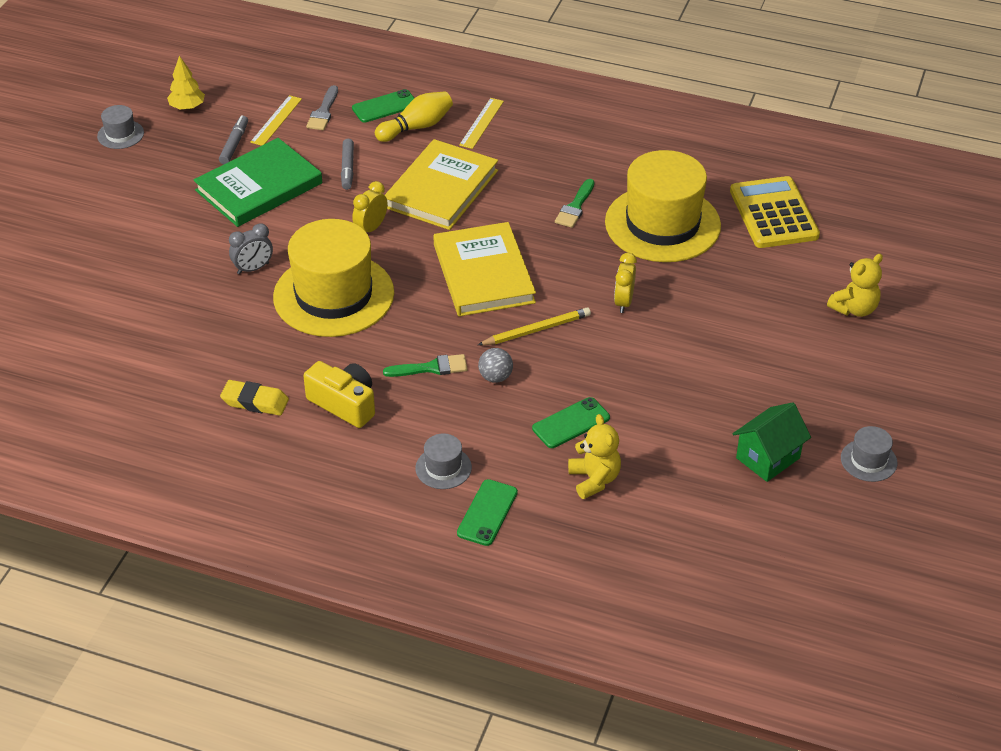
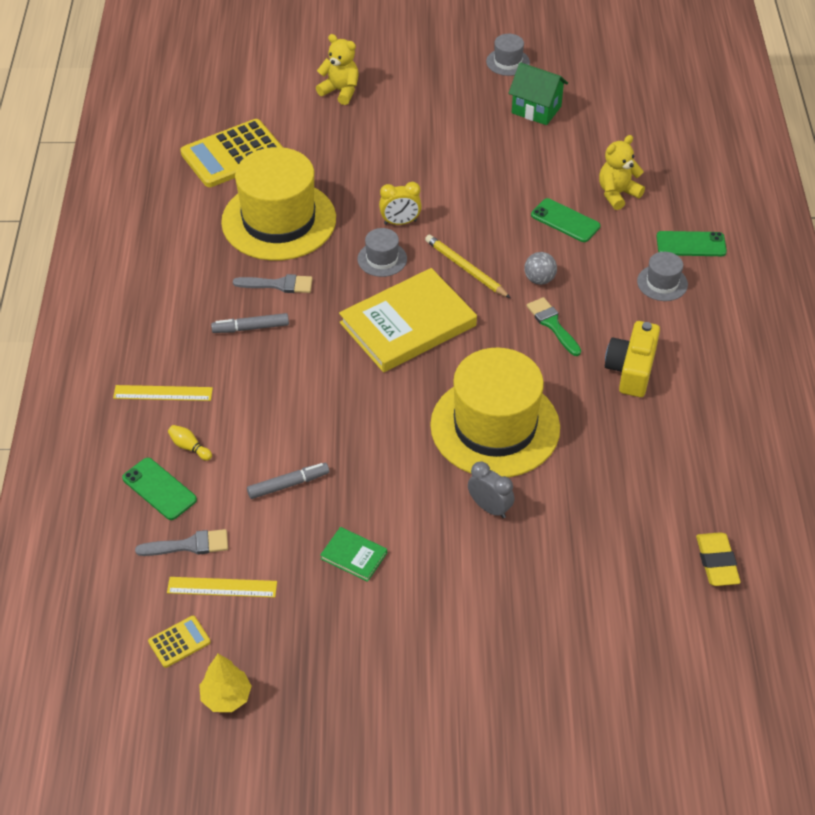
camera: 110 degrees left, 5 degrees up
(120, 134) = (310, 749): grey hat -> grey hat (382, 259)
(234, 144) = (284, 612): grey marker -> grey marker (251, 328)
(245, 95) = (179, 642): none -> yellow calculator
(255, 402) = (668, 435): yellow eraser -> yellow eraser (716, 562)
(259, 187) = (353, 556): green book -> green book, size x0.43
(371, 228) = (380, 430): yellow clock -> none
(416, 127) = (189, 447): yellow bowling pin -> yellow bowling pin, size x0.51
(441, 189) = (291, 393): yellow book -> none
(575, 207) = (278, 285): green brush -> grey brush

